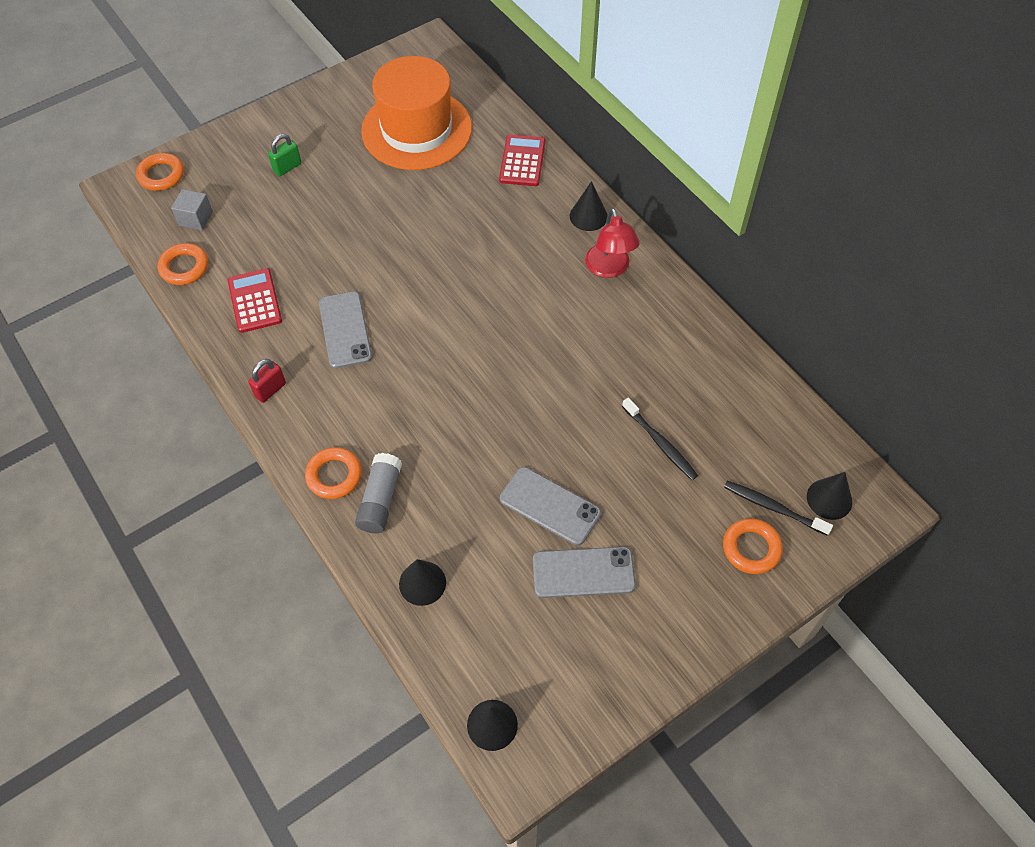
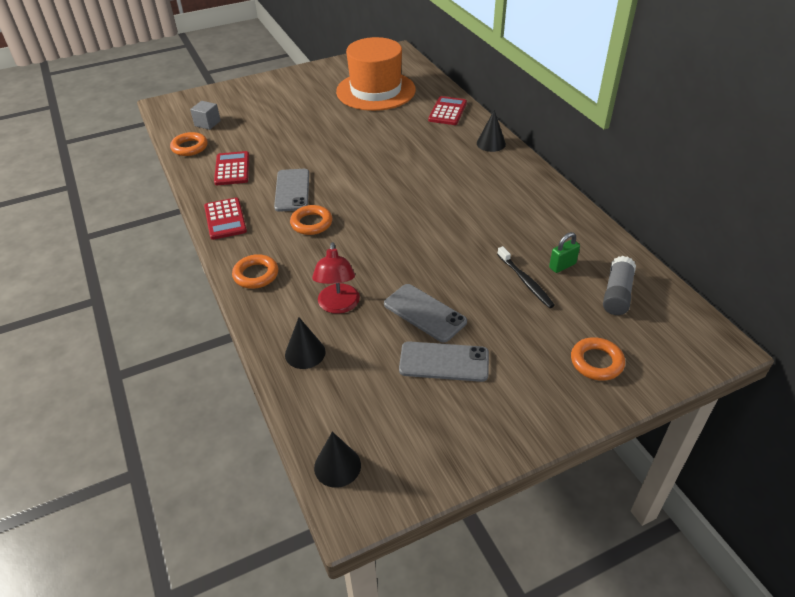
camera: 10 degrees right, 15 degrees down
(161, 175) = (193, 100): orange ring -> orange ring (311, 223)
(270, 390) = (225, 219): red padlock -> red calculator
(287, 167) = (280, 103): green padlock -> green padlock (562, 266)
(380, 500) = (287, 294): grey glue stick -> grey glue stick (617, 294)
(609, 269) = (501, 173): red lamp -> red lamp (338, 306)
(773, 507) = (619, 335): black toothbrush -> none
(829, 499) = (670, 335): black cone -> none

